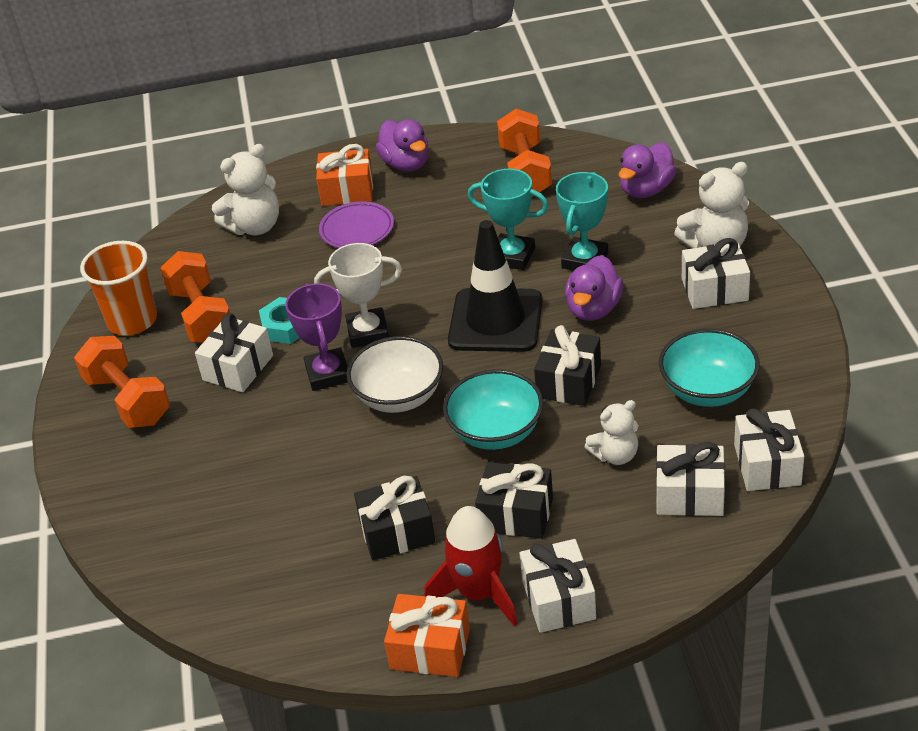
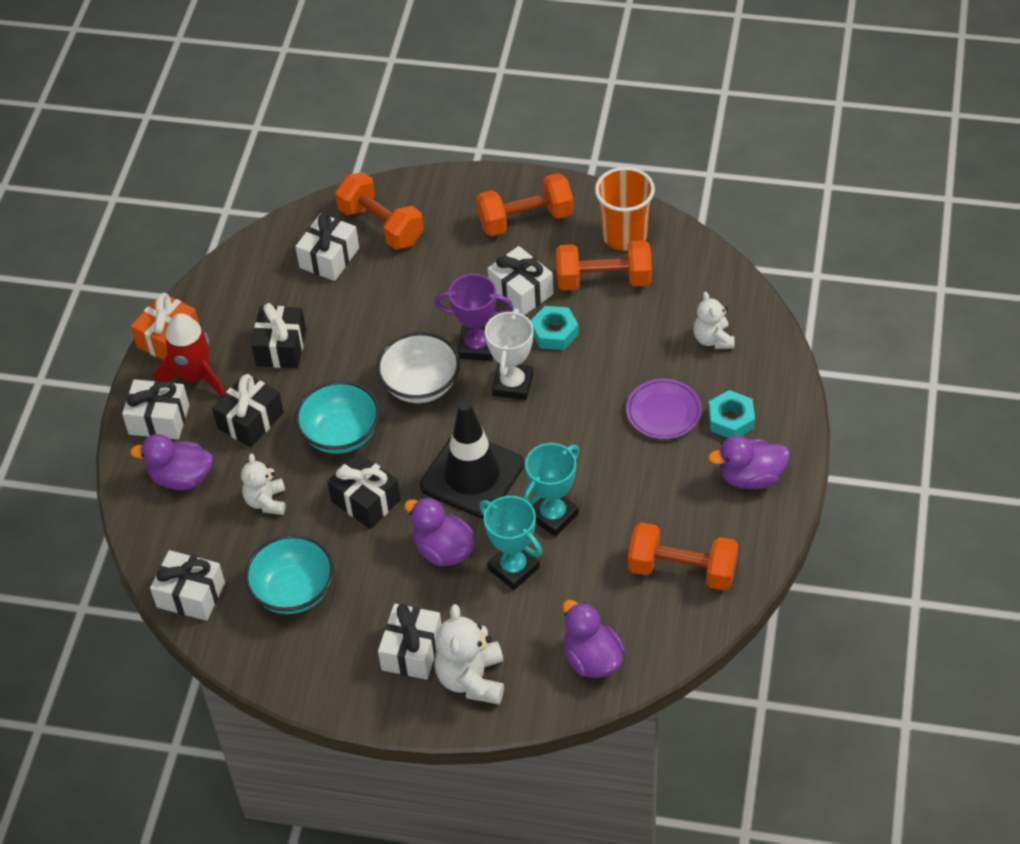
camera: 110 degrees right, 10 degrees up
(170, 518) = (381, 225): none -> orange dumbbell
(255, 226) = (713, 339): white teddy bear -> white teddy bear, size x0.65
(347, 191) = (731, 419): orange gift -> turquoise nut
(627, 540) = (181, 478): none -> purple duck
(689, 495) = (196, 532): white gift -> white gift (329, 258)

